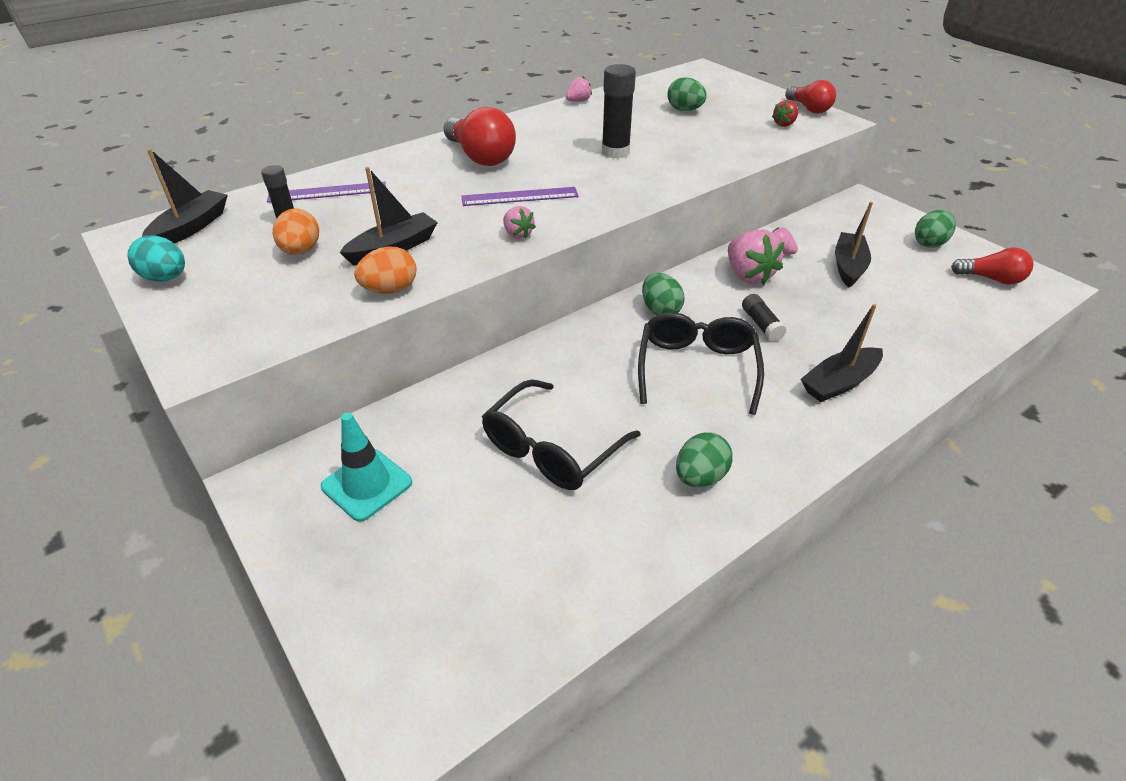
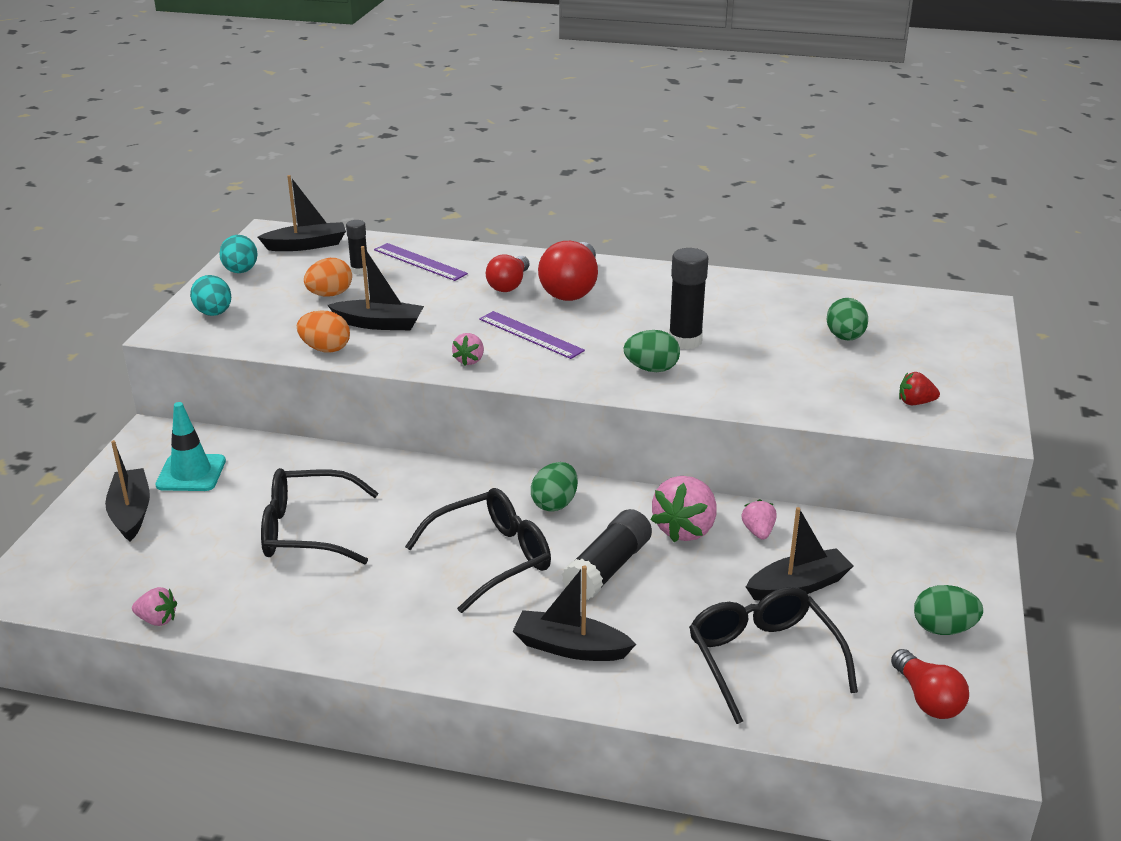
camera: 50 degrees right, 10 degrees down
(215, 324) = (214, 313): none -> turquoise egg
(377, 560) = (131, 512): none -> black boat
(578, 101) = (762, 280): pink strawberry -> pink strawberry (157, 620)
(700, 477) = (350, 615): green egg -> green egg (651, 369)
(761, 324) = (608, 568): black glue stick -> black glue stick, size x1.68
(809, 109) = (989, 403): red light bulb -> red light bulb (509, 285)
(913, 313) = (763, 660): none -> black glasses

